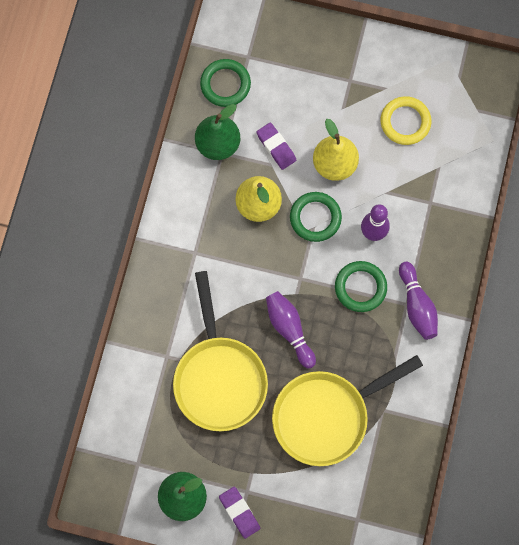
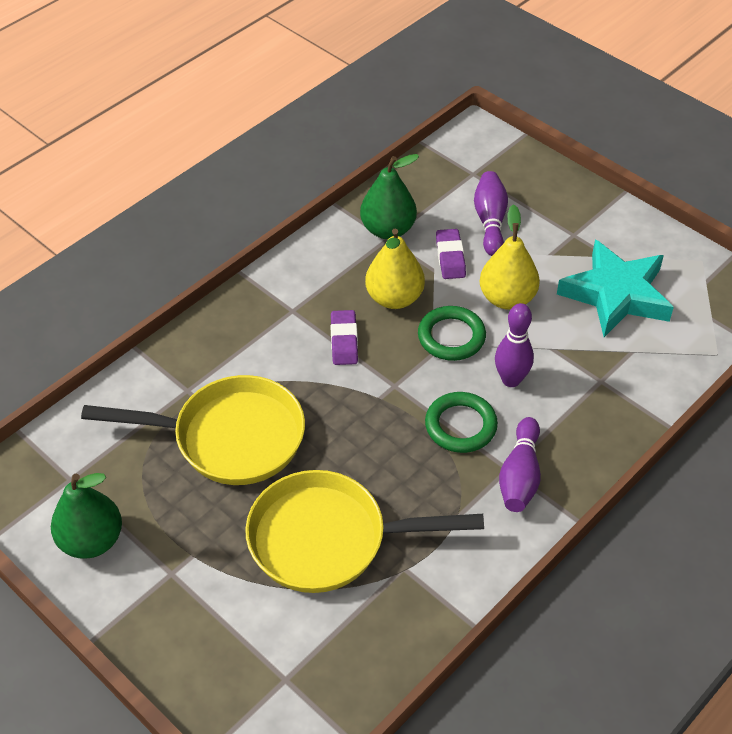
camera: 30 degrees right, 25 degrees down
(219, 377) = (229, 438): yellow pan -> yellow pan turned 105 degrees counterclockwise
(225, 84) = (432, 185): green ring -> none
(239, 512) = (144, 591): purple eraser -> purple eraser (344, 341)
(289, 329) = (346, 428): purple bowling pin -> purple bowling pin (490, 221)
(405, 122) = (616, 294): yellow ring -> turquoise star

